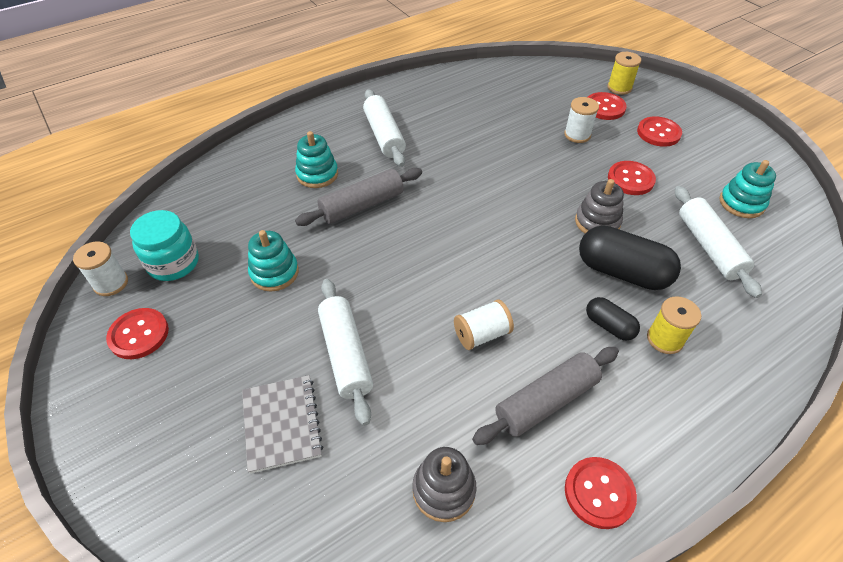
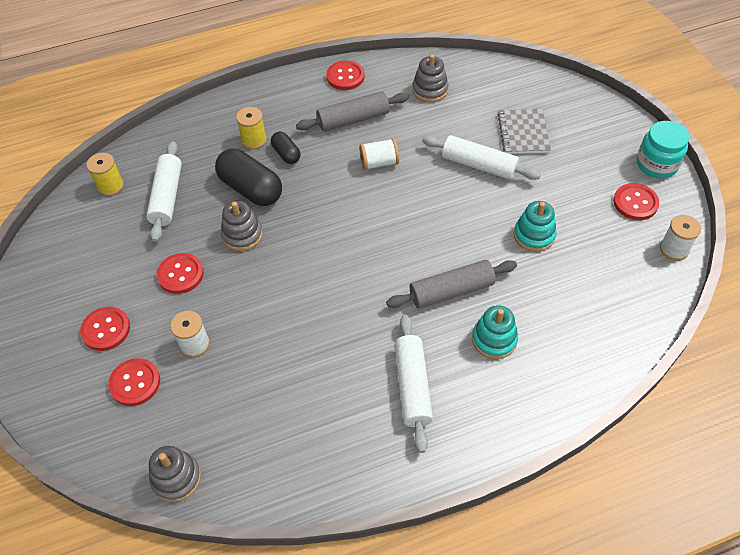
camera: 165 degrees left, 5 degrees up
(173, 263) = (624, 259): turquoise jar -> turquoise jar (656, 164)
(346, 354) = (479, 165): white rolling pin -> white rolling pin turned 60 degrees counterclockwise
(535, 71) = (176, 478): none -> grey stacking toy
(619, 88) = (91, 417): yellow spool -> yellow spool (110, 186)
(741, 203) = (102, 231): turquoise stacking toy -> none

